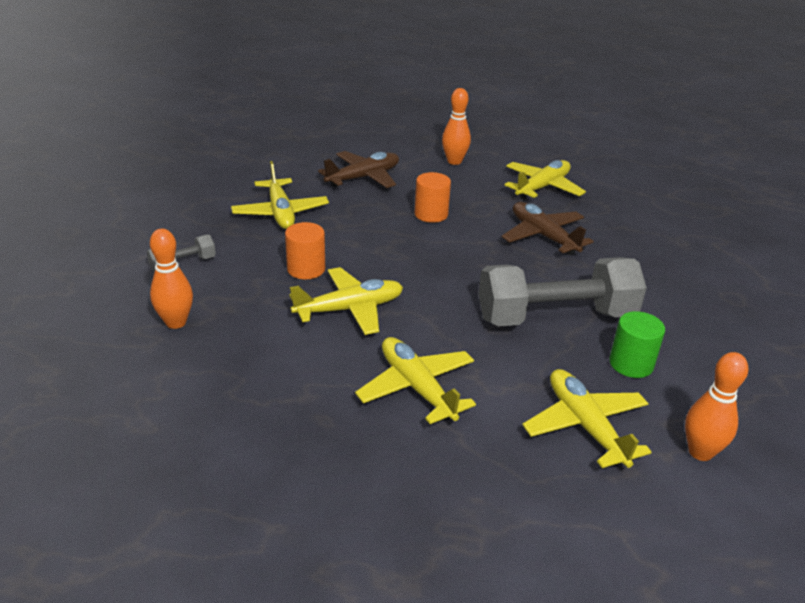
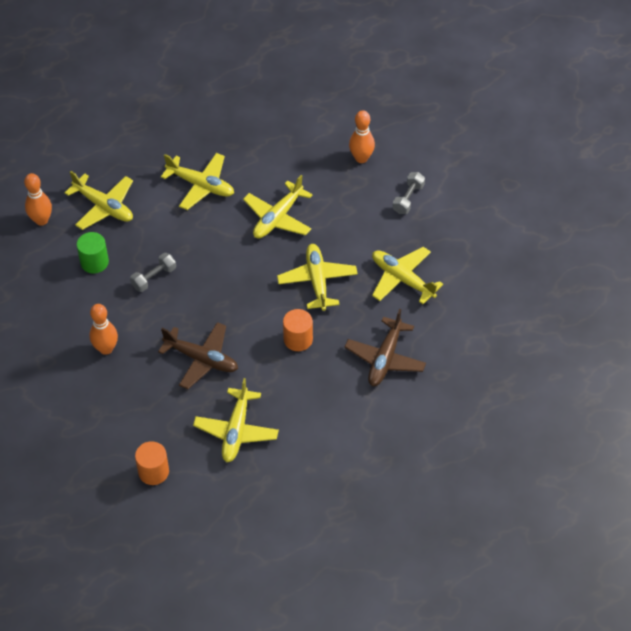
camera: 150 degrees right, 20 degrees up
(306, 269) = (332, 235): orange cylinder -> orange cylinder (153, 472)
(366, 243) = (317, 281): none -> yellow plane
(454, 161) = (333, 429): orange bowling pin -> orange bowling pin (106, 349)
(555, 317) = (154, 278): grey dumbbell -> grey dumbbell, size x0.44

